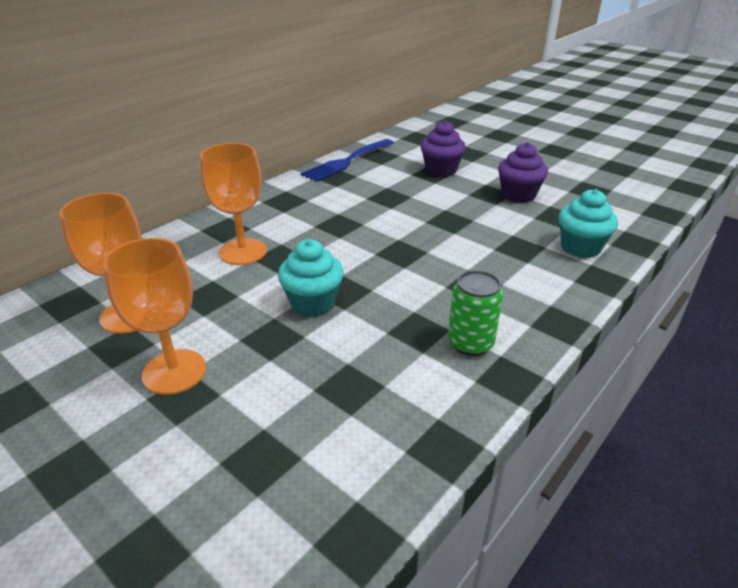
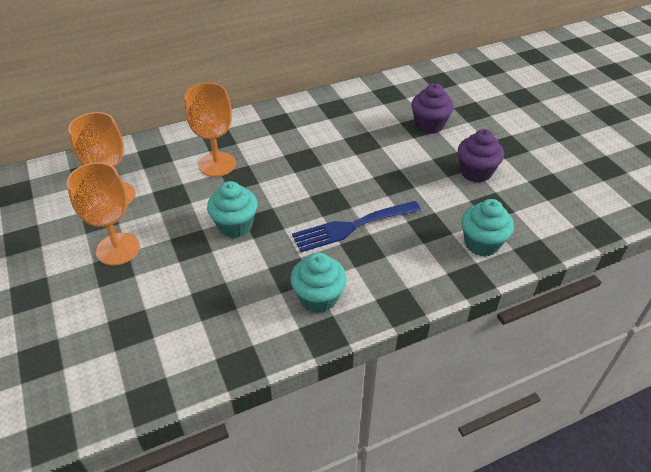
camera: 25 degrees right, 10 degrees up
(346, 162) = (355, 94): blue fork -> blue fork (351, 227)
(470, 343) = (318, 298): green can -> turquoise cupcake

